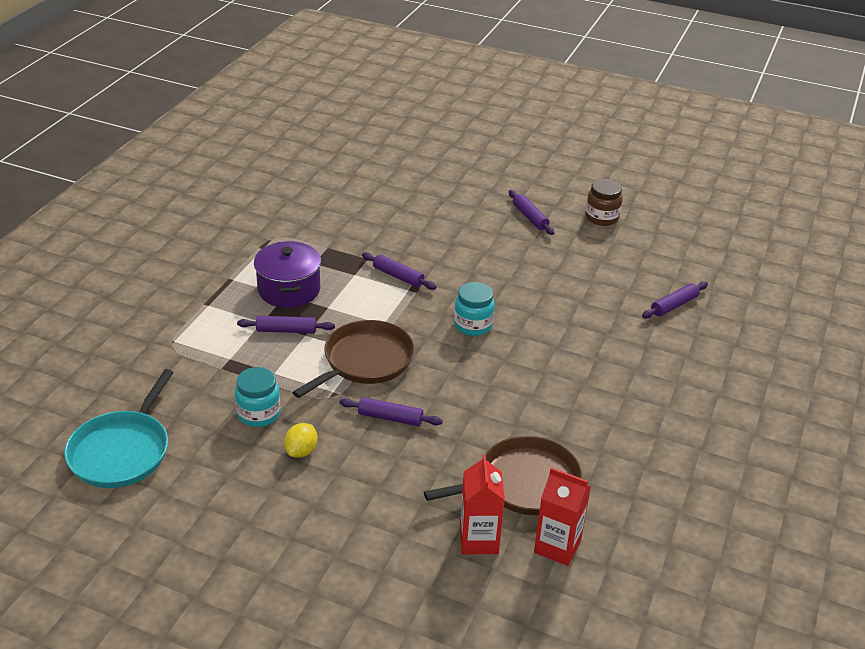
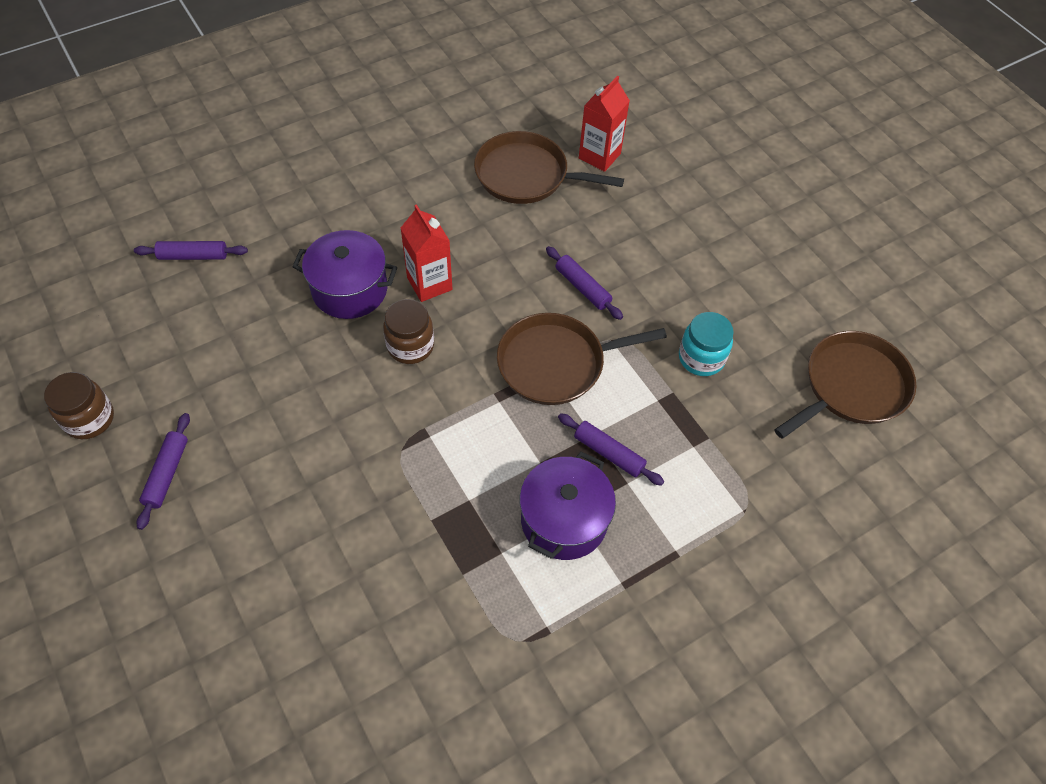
camera: 145 degrees left, 20 degrees up
(122, 451) = (851, 386): turquoise pan -> brown pan
(301, 451) = (685, 297): yellow lemon -> none
(398, 276) = (422, 465): purple rolling pin -> none
(473, 325) = (410, 346): turquoise jar -> brown jar
(552, 335) = (350, 290): none -> purple pot
(557, 546) = (548, 124): red carton -> red carton (429, 283)

